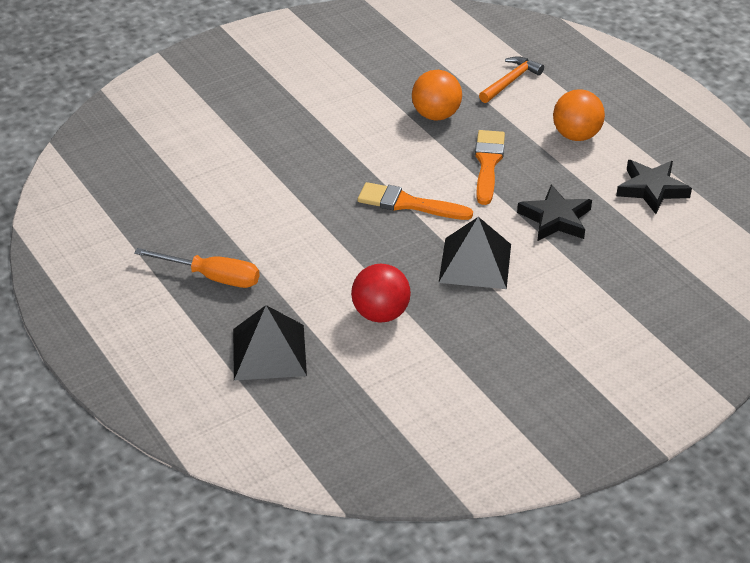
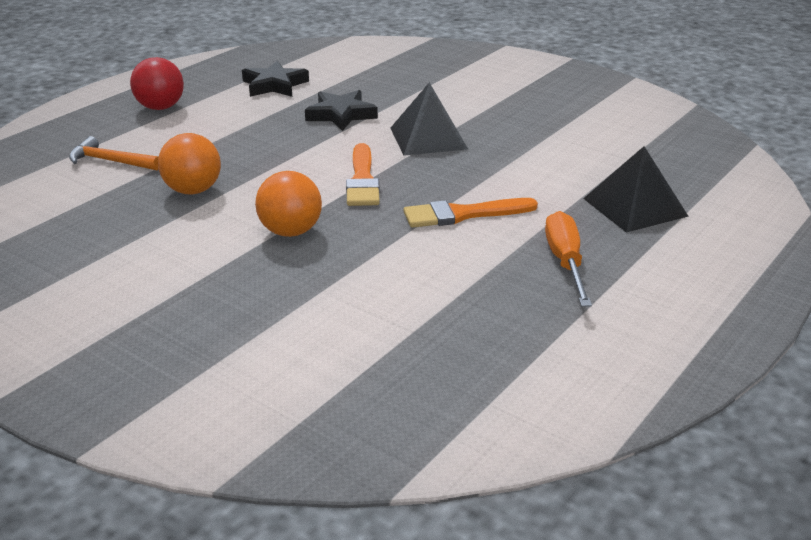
camera: 110 degrees left, 10 degrees down
(380, 314) = (533, 166): red ball -> red ball (160, 107)
(488, 163) = (271, 152): orange brush -> orange brush (462, 214)
(576, 135) = (204, 120): orange ball -> orange ball (290, 232)

